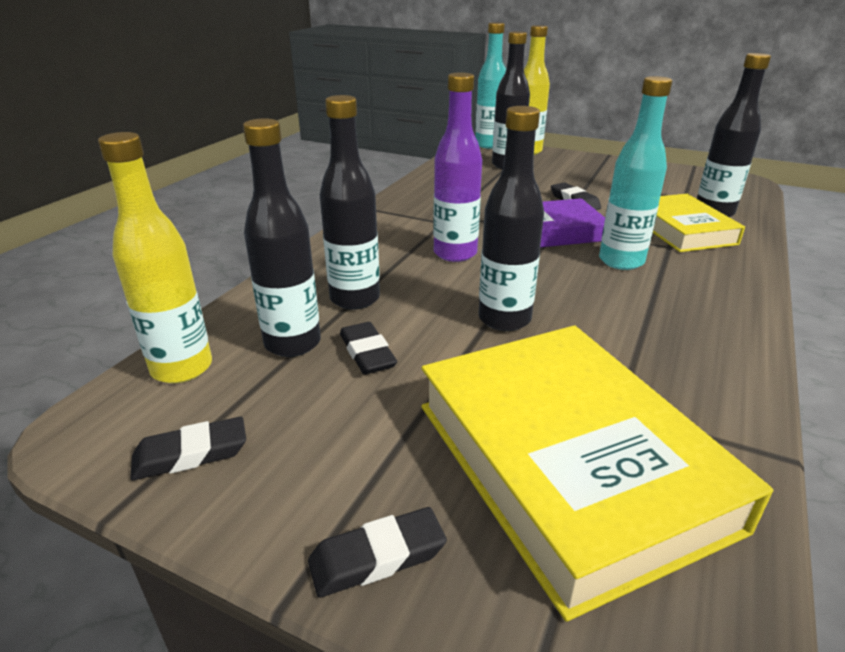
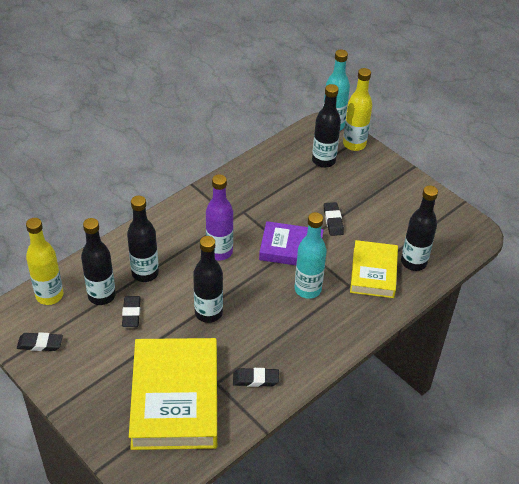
camera: 20 degrees right, 15 degrees up
(377, 557) = (86, 408): black eraser -> black eraser (255, 379)

